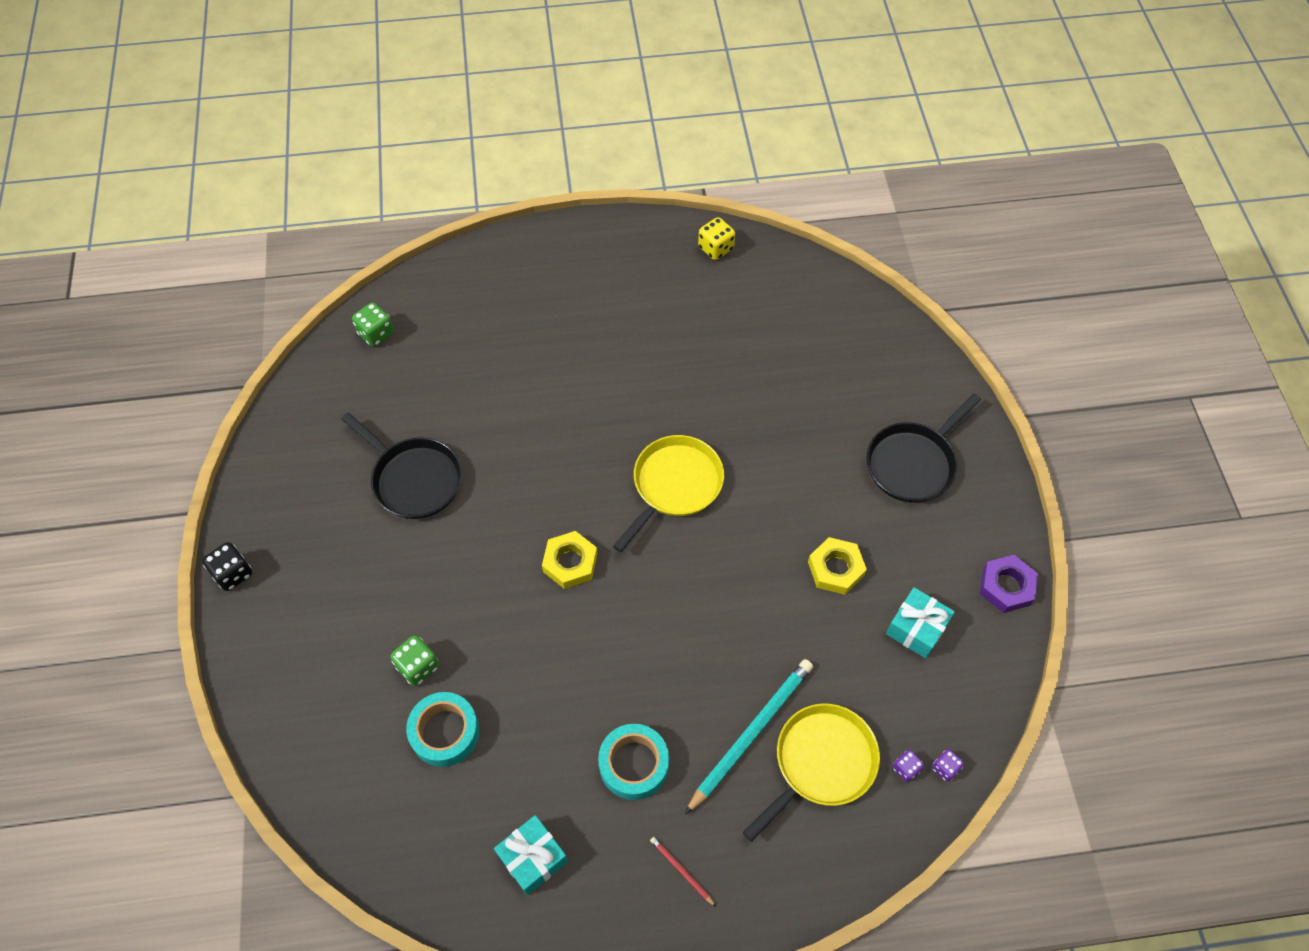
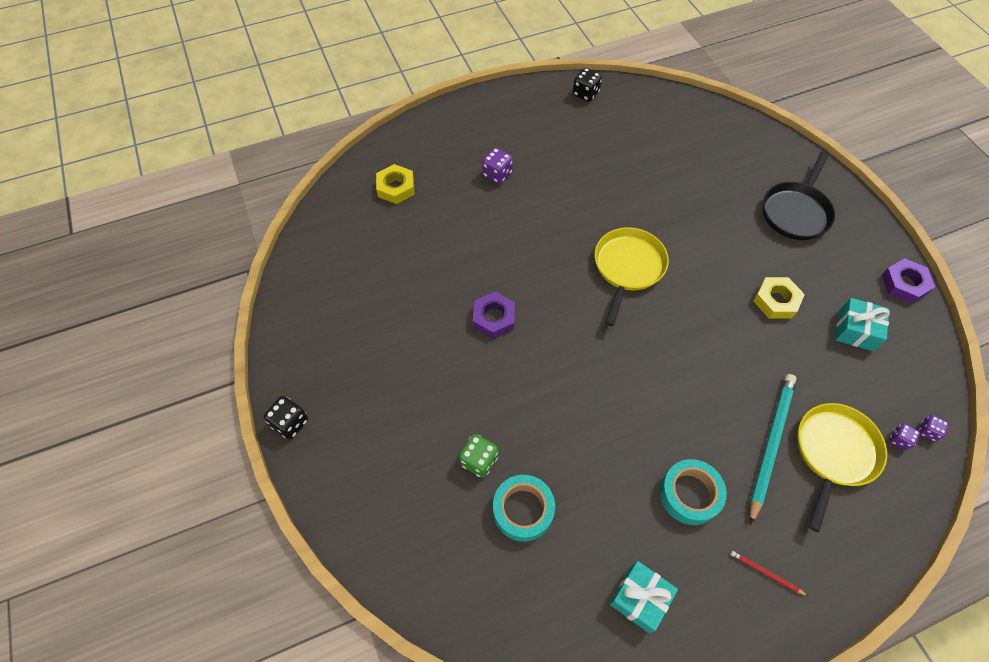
camera: 15 degrees left, 0 degrees up
(376, 333) = (346, 206): green dice -> none
(414, 479) = (418, 310): black pan -> none
(495, 509) = (494, 318): none -> purple nut
(565, 332) = (497, 174): none -> purple dice
(570, 563) = (571, 345): yellow nut -> yellow nut (396, 188)
(716, 248) = (585, 94): yellow dice -> black dice

